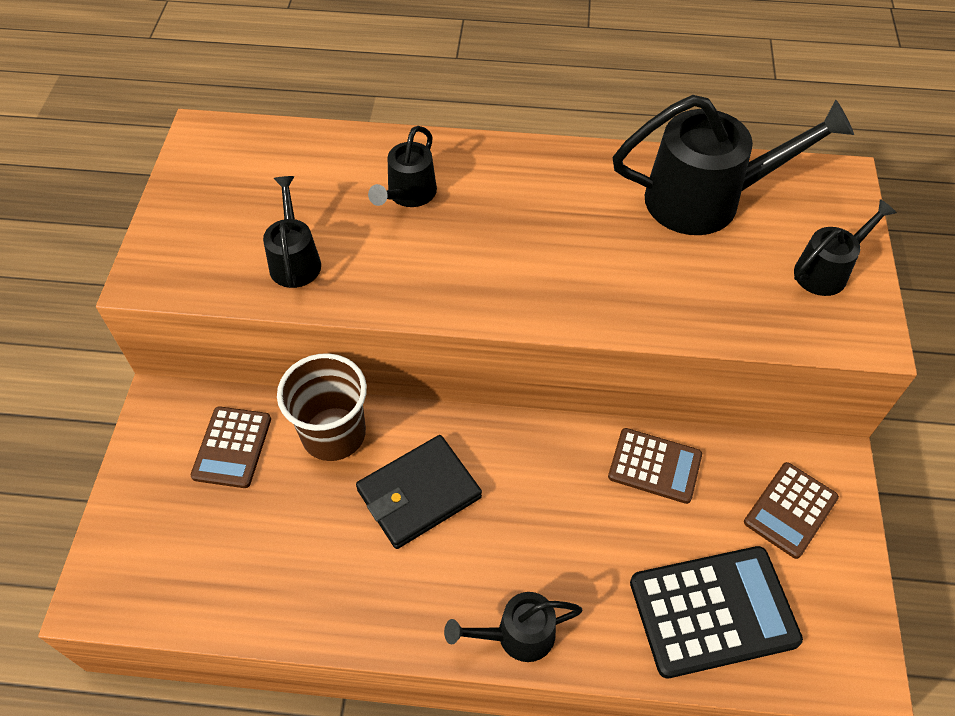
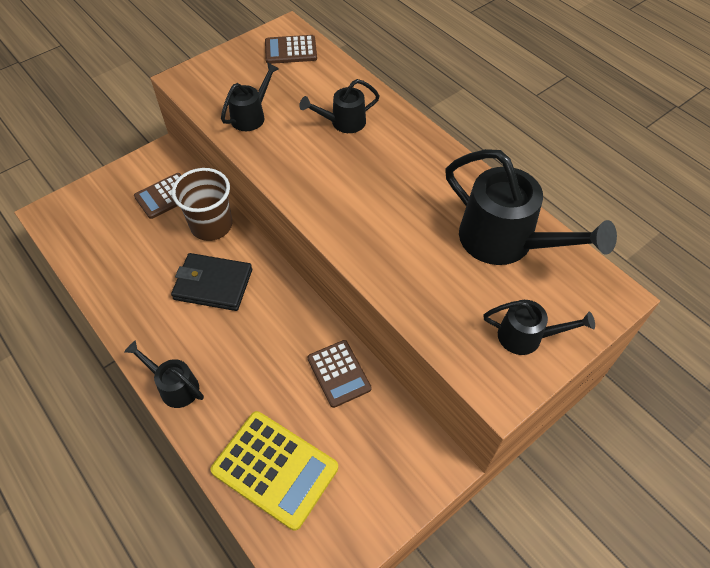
camera: 45 degrees right, 0 degrees up
(713, 611) = (275, 469): black calculator -> yellow calculator
(790, 510) = (382, 463): brown calculator -> brown calculator (290, 50)

